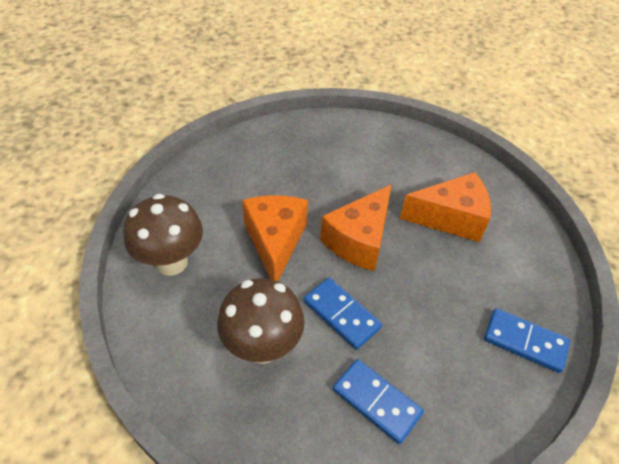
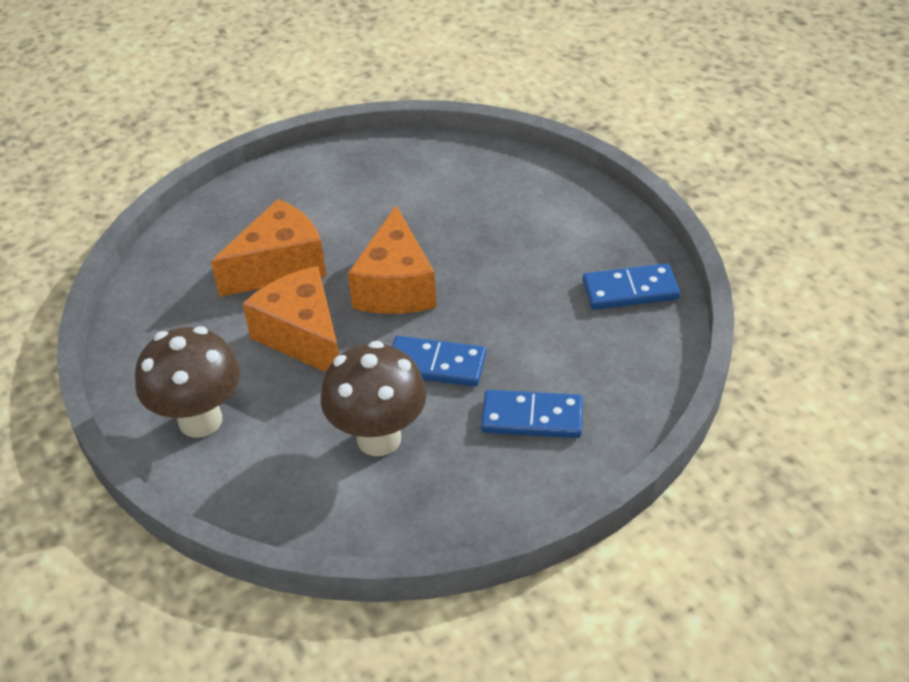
camera: 30 degrees left, 5 degrees down
(450, 218) = (476, 215): orange cheese -> orange cheese (280, 266)

